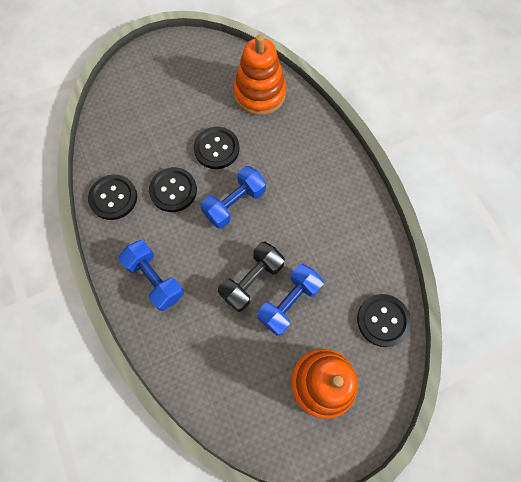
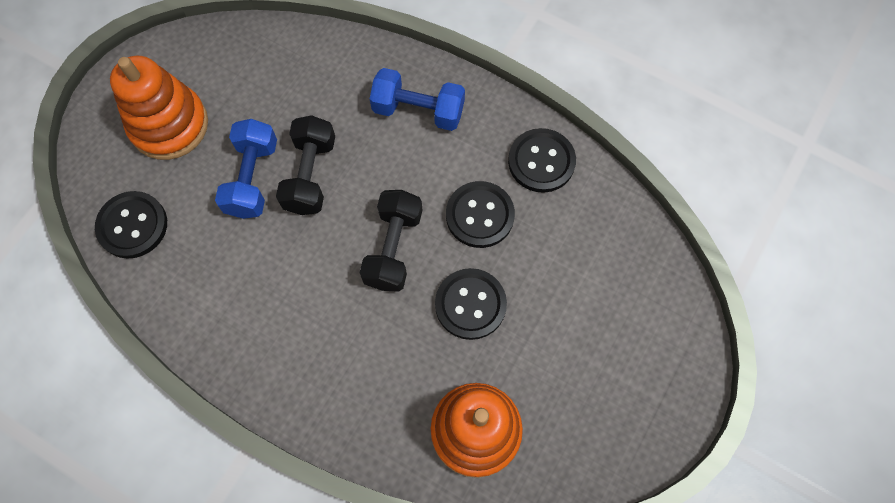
camera: 145 degrees right, 0 degrees up
(234, 203) = (393, 248): blue dumbbell -> black dumbbell

